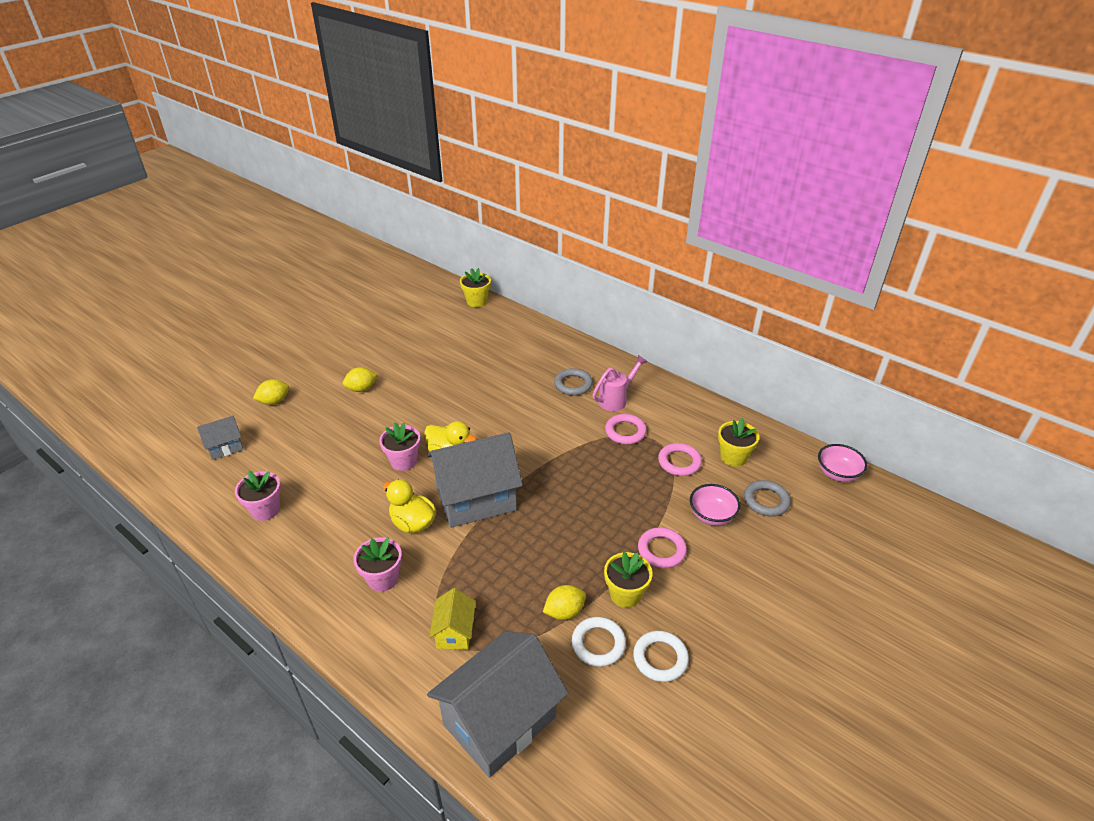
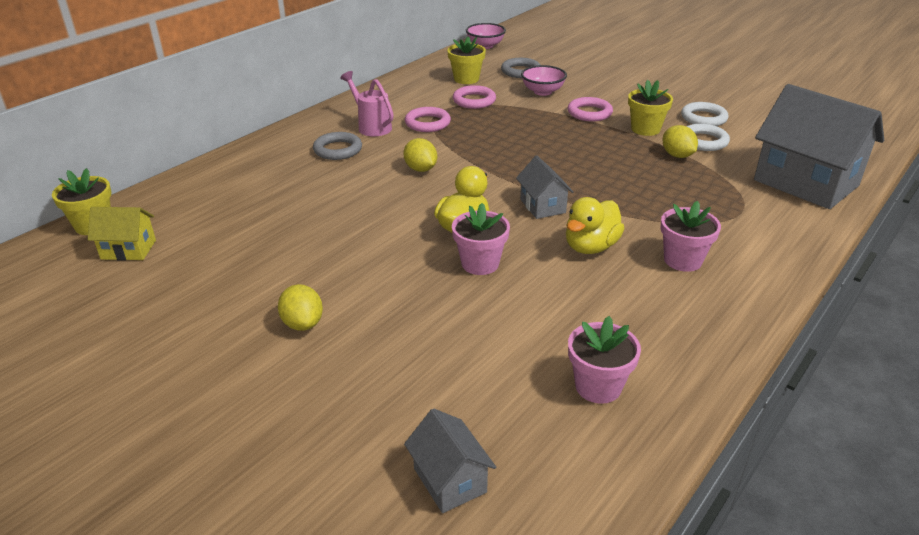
camera: 90 degrees left, 5 degrees down
(274, 401) = (315, 435): yellow lemon -> yellow lemon (421, 169)
(454, 632) = (729, 209): yellow house -> yellow house (128, 249)
(476, 499) = (542, 206): grey house -> grey house, size x0.48

